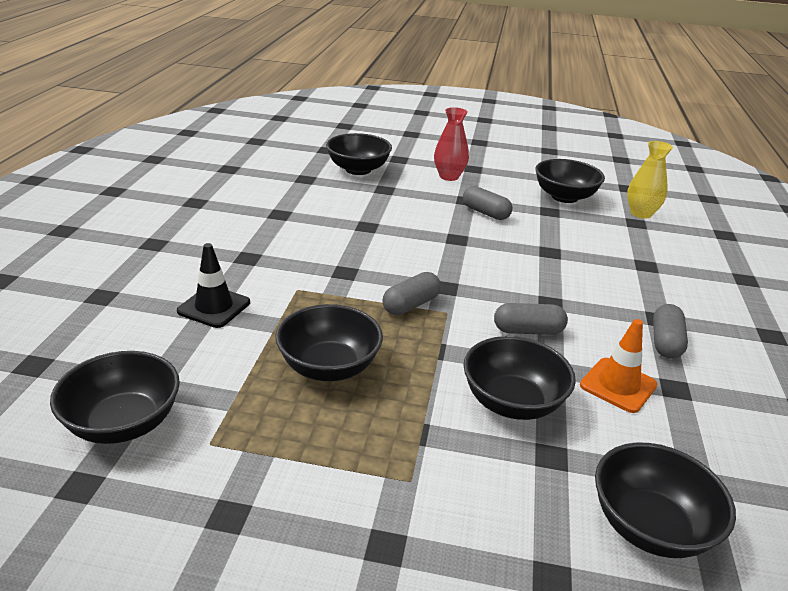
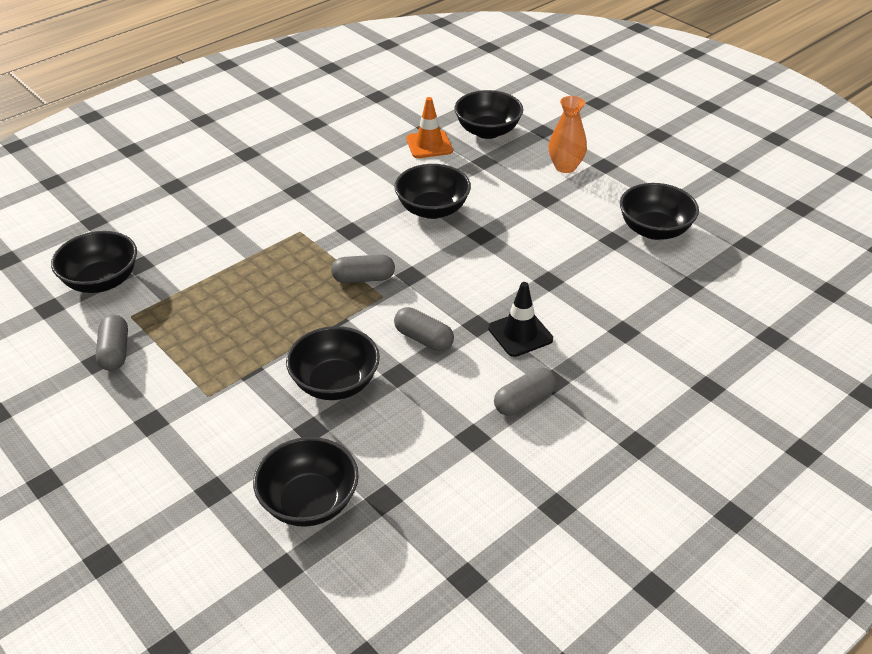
camera: 40 degrees right, 10 degrees up
(214, 307) = (230, 222): black traffic cone -> black traffic cone (520, 334)
(329, 367) = (250, 300): black bowl -> black bowl (432, 209)
(449, 176) = (565, 167): red vase -> orange vase
(485, 213) = (545, 219): grey capsule -> grey capsule (115, 352)
(618, 385) = (430, 411): orange traffic cone -> orange traffic cone (429, 145)
(641, 213) = (711, 278): yellow vase -> none

